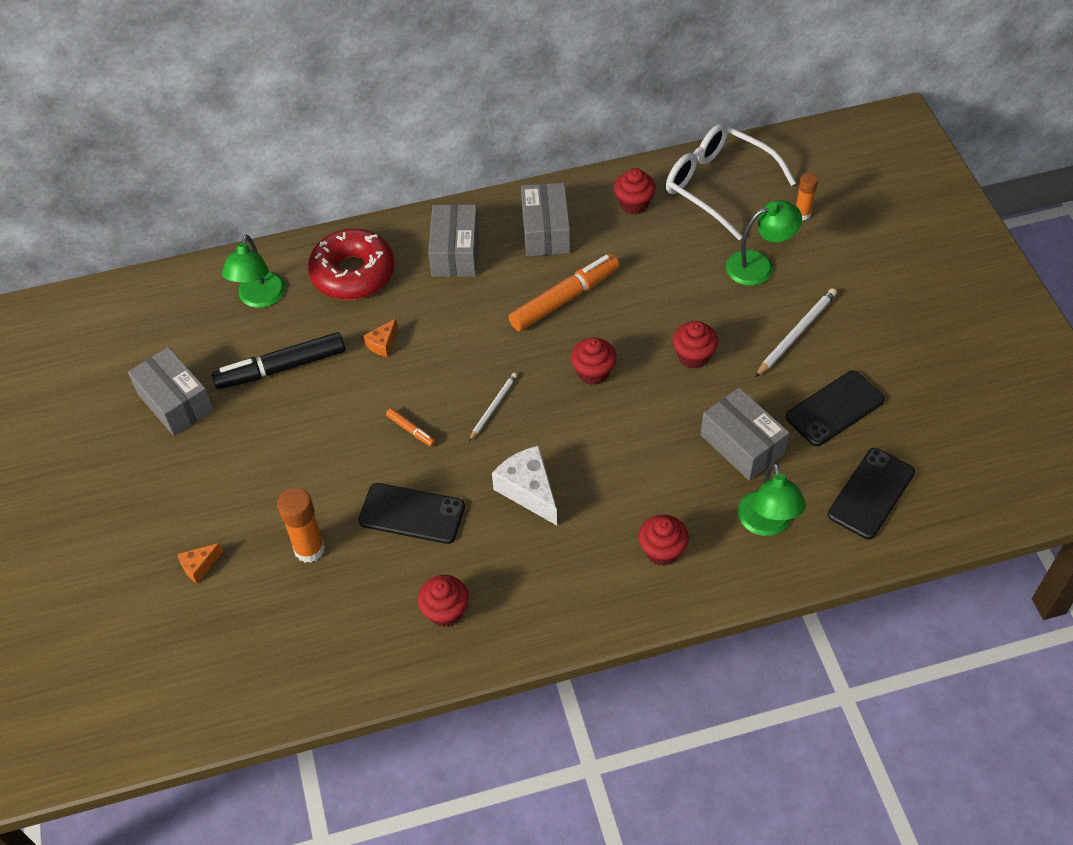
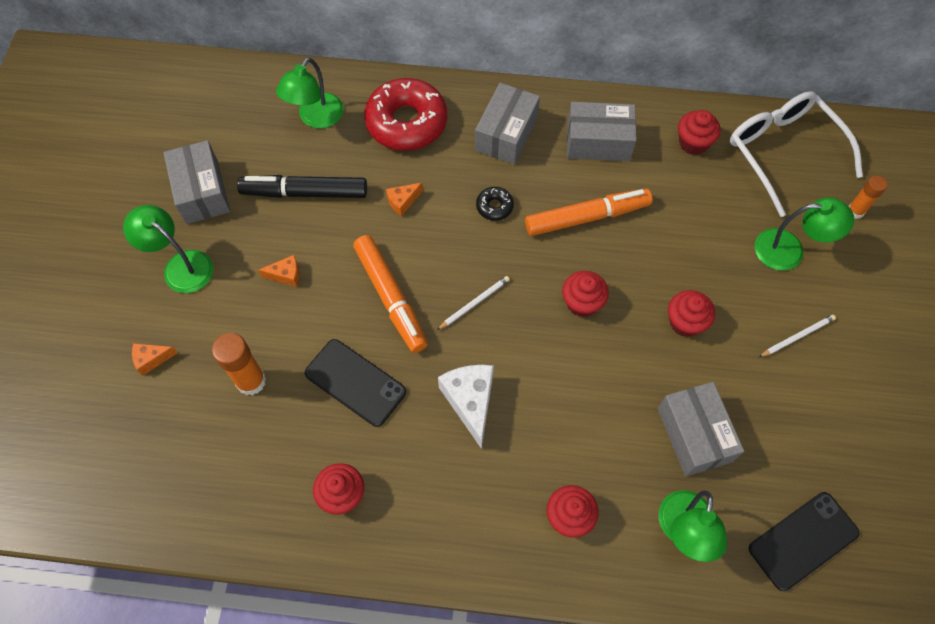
camera: 20 degrees right, 10 degrees up
(187, 475) = (180, 266): none -> green lamp
(298, 446) = (286, 275): none -> orange cheese
(411, 430) = (390, 298): orange marker -> orange marker, size x2.24
(473, 319) = (494, 206): none -> black donut
(545, 231) = (598, 142): grey box -> grey box turned 75 degrees clockwise
(796, 333) = (797, 336): white pencil -> white pencil, size x0.64
(834, 408) = (803, 432): black phone -> none

